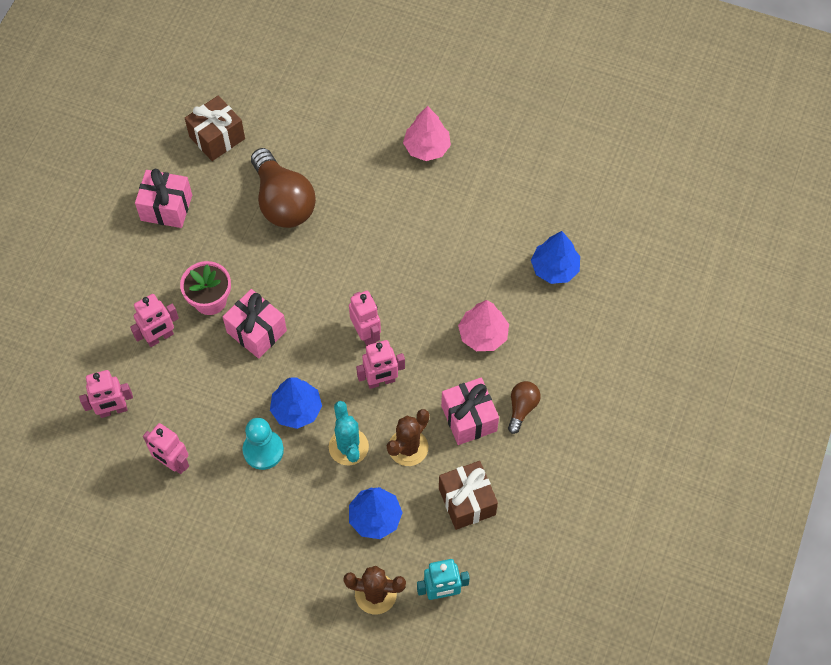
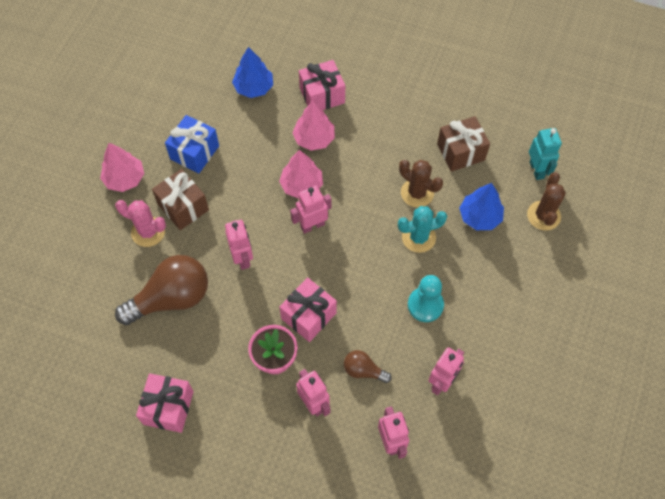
camera: 90 degrees left, 0 degrees up
(217, 137) = (90, 363): brown gift -> brown gift (183, 207)
(296, 409) = (385, 279): blue tree -> none
(361, 175) = (148, 232): none -> pink cactus
(381, 381) = (357, 213): pink robot -> pink robot (243, 258)
(419, 322) = (302, 185): none -> pink tree
(461, 212) = (194, 152): none -> blue gift
(469, 418) = (389, 150): pink gift -> pink gift (322, 95)
(522, 408) = (379, 113): brown light bulb -> brown light bulb (364, 370)

